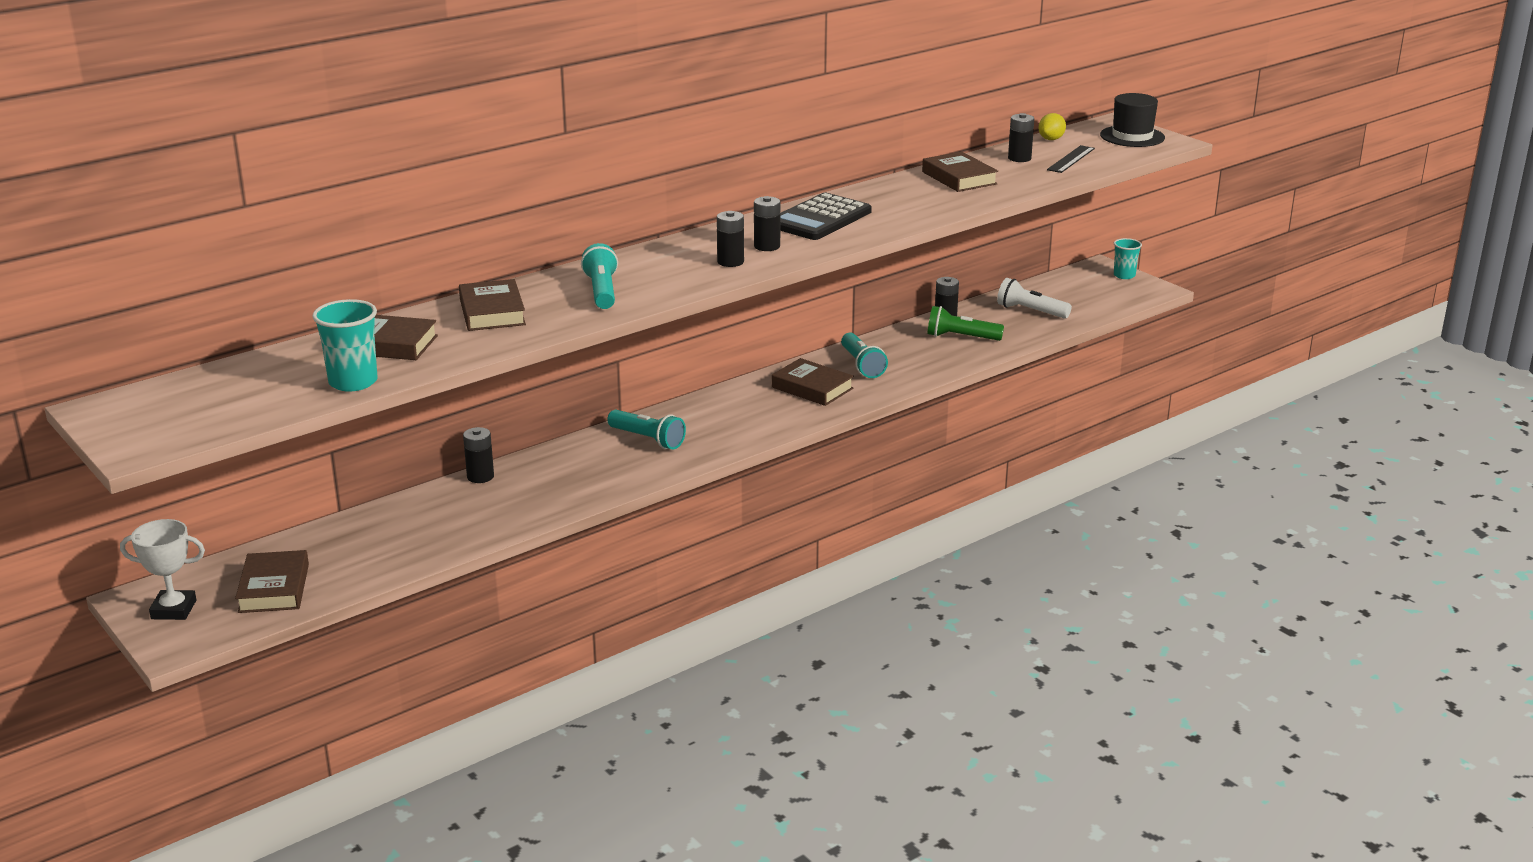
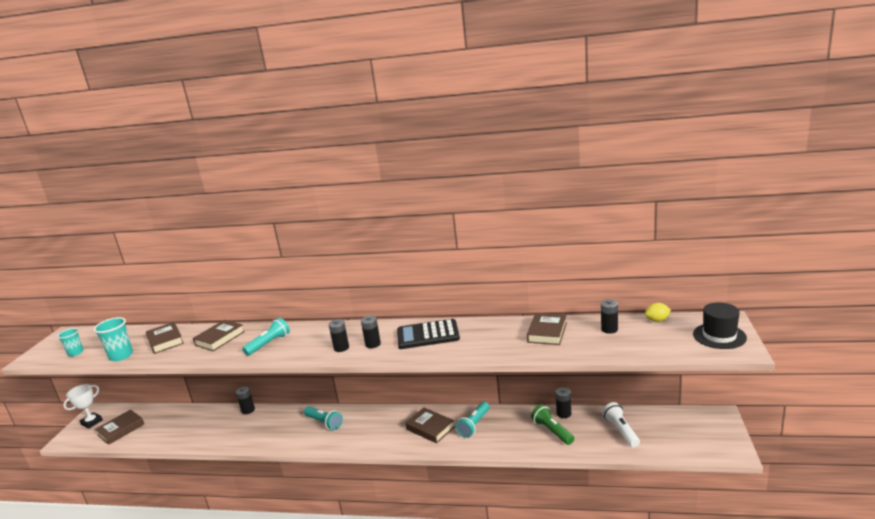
camera: 50 degrees right, 5 degrees down
(174, 609) = (92, 422): white trophy -> white trophy turned 75 degrees clockwise
(647, 439) = (324, 423): turquoise flashlight -> turquoise flashlight turned 45 degrees counterclockwise
(812, 388) = (430, 428): brown book -> brown book turned 45 degrees counterclockwise
(1071, 159) = (641, 341): black ruler -> none
(1124, 275) = (727, 430): turquoise cup -> turquoise cup (75, 353)

